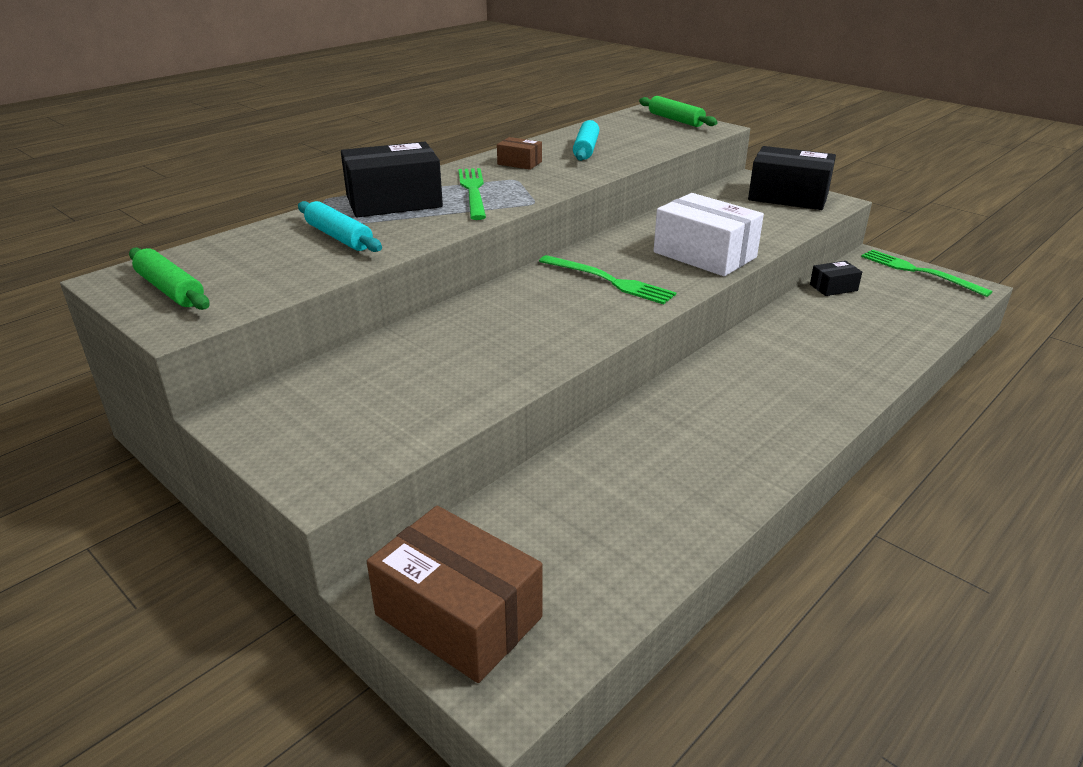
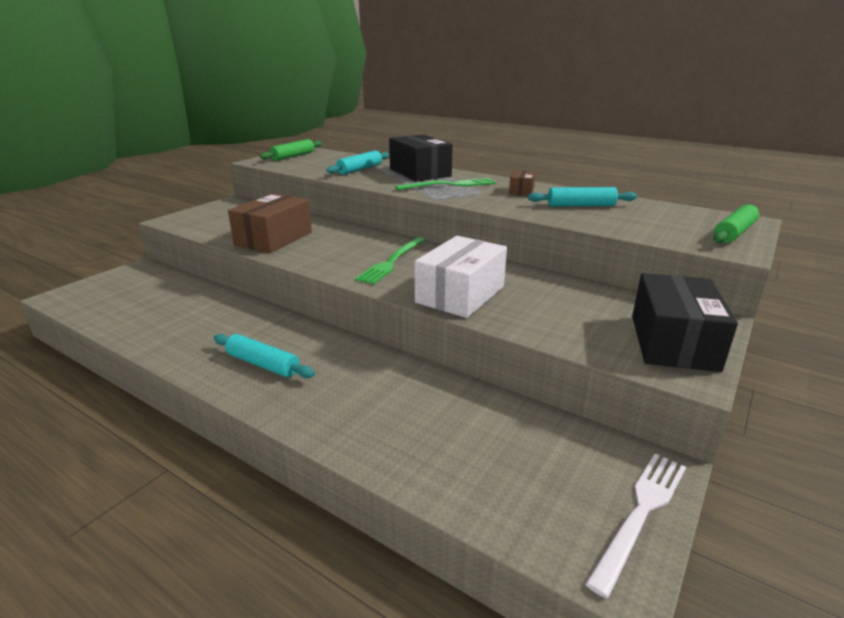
camera: 80 degrees right, 5 degrees down
(458, 616) = (113, 282): brown box -> brown box (274, 239)
(760, 416) = (263, 364): none -> turquoise rolling pin
(833, 287) = (534, 421): black box -> none
(919, 272) = (641, 513): green fork -> white fork

